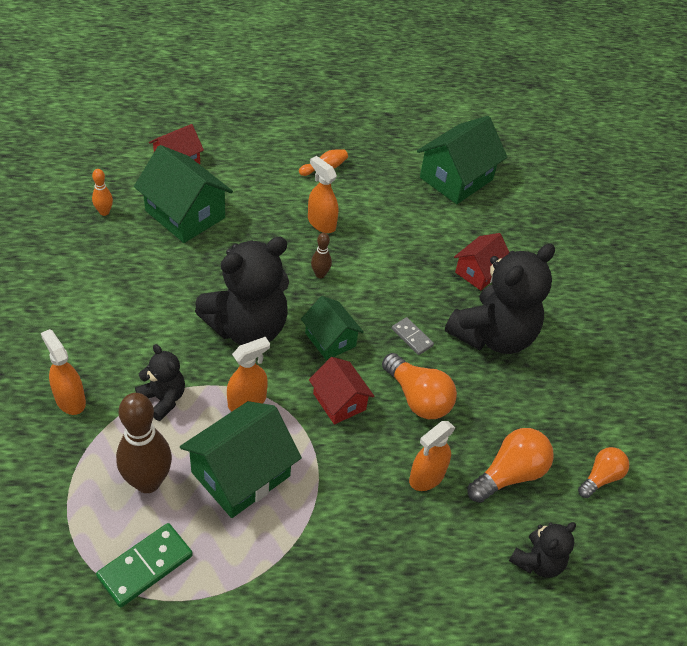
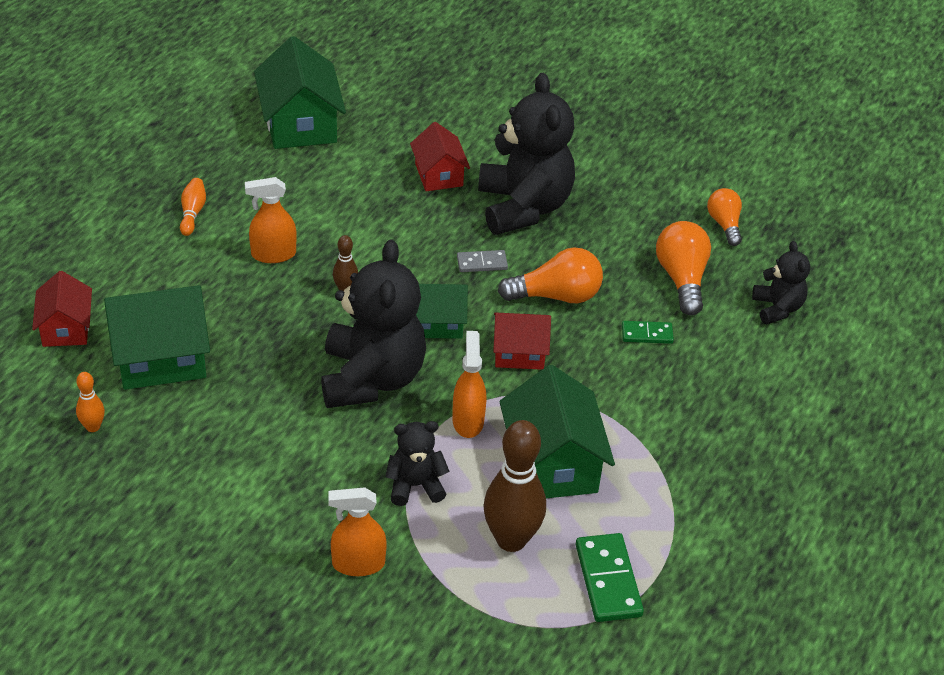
camera: 55 degrees left, 5 degrees down
(426, 477) = (647, 334): orange spray bottle -> green domino

